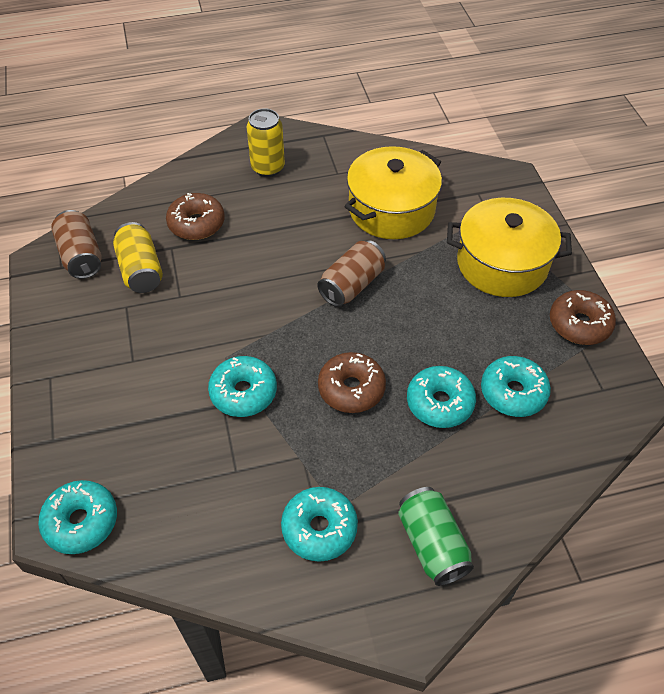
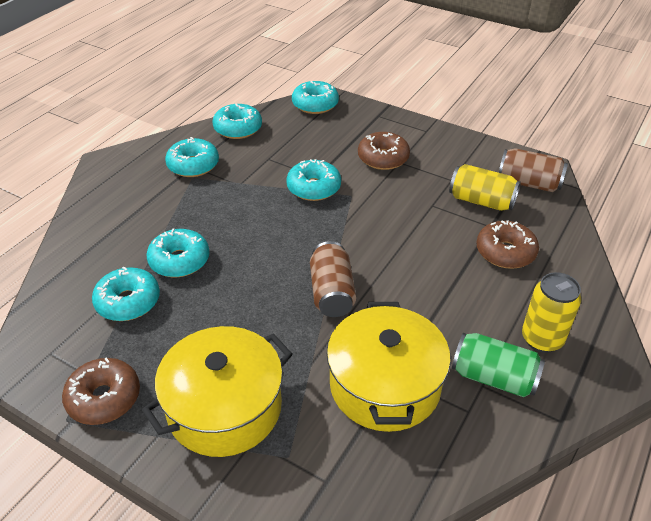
camera: 135 degrees right, 10 degrees down
(210, 555) = (238, 128): none -> turquoise donut
(351, 389) = (249, 230): brown donut -> brown donut (383, 158)
(432, 544) = (120, 194): green can -> green can (493, 377)

